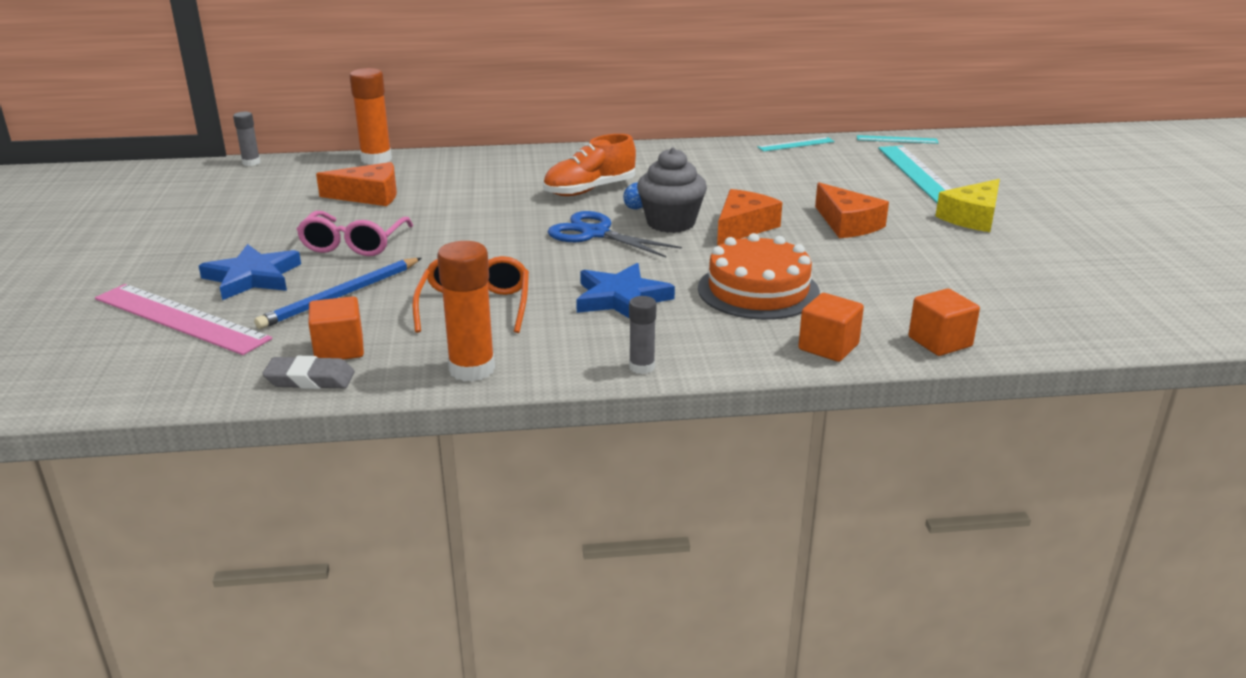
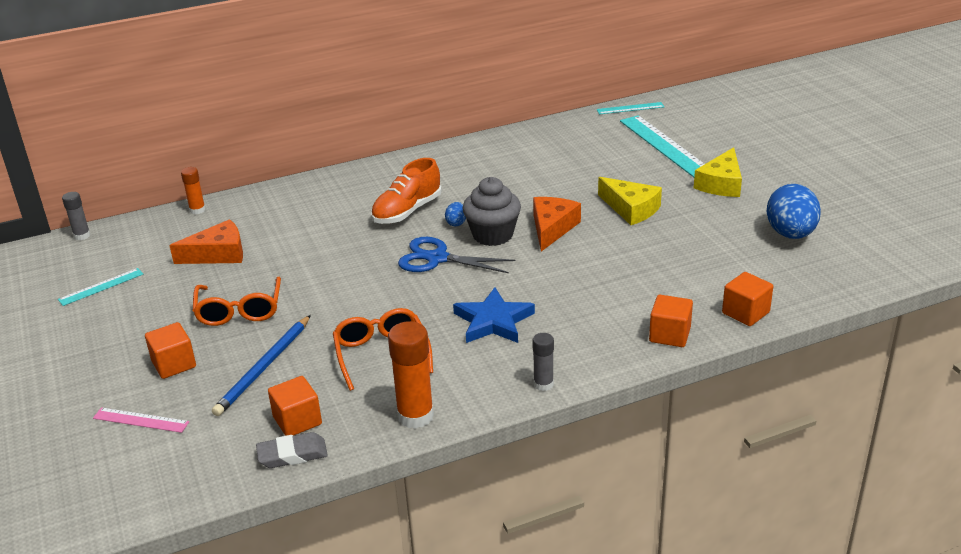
camera: 15 degrees left, 5 degrees up
(181, 318) = (141, 420): pink ruler -> pink ruler, size x0.52
(252, 277) = (174, 364): blue star -> orange cube
(353, 244) = (239, 311): pink glasses -> orange glasses
(376, 159) = (197, 210): orange glue stick -> orange glue stick, size x0.57
(758, 290) = (594, 291): orange cake -> none
(796, 144) = (552, 128): turquoise ruler -> turquoise ruler (101, 287)
(847, 224) = (631, 209): orange cheese -> yellow cheese
(1039, 275) = (790, 234): none -> blue egg

